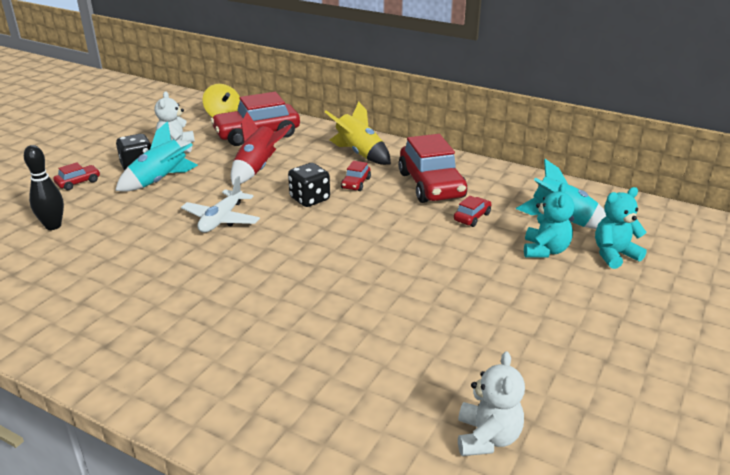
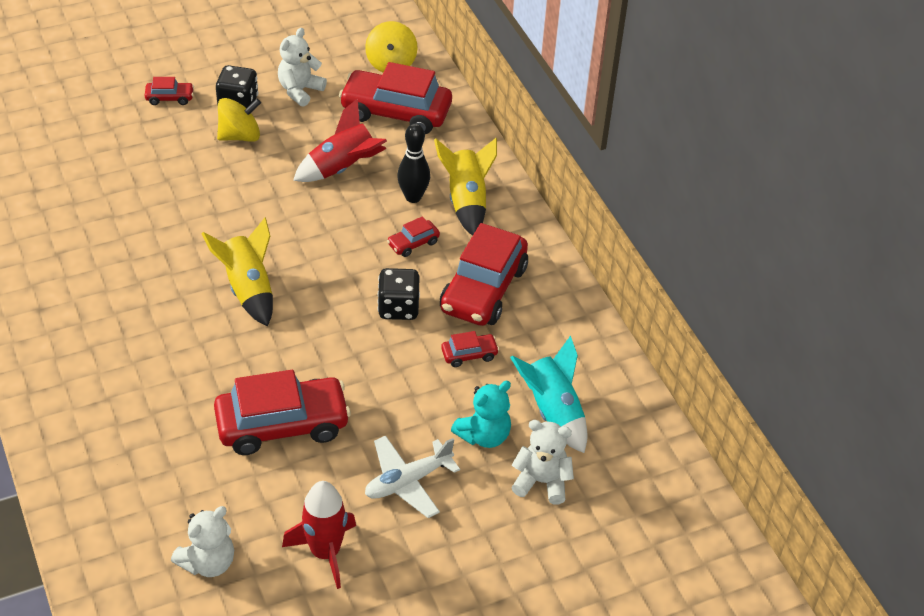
camera: 35 degrees right, 15 degrees up
(53, 226) = (105, 148): black bowling pin -> black bowling pin (413, 197)
(160, 181) = (240, 136): turquoise rocket -> yellow spinning top
(221, 219) = (244, 221): white plane -> white plane (407, 482)
(275, 252) = (248, 289): none -> yellow rocket
(309, 199) = (346, 240): black dice -> black dice (398, 308)
(411, 314) = (282, 425): none -> red car
(557, 373) = (325, 552): none -> red rocket
(614, 255) = (542, 482): turquoise teddy bear -> white teddy bear

